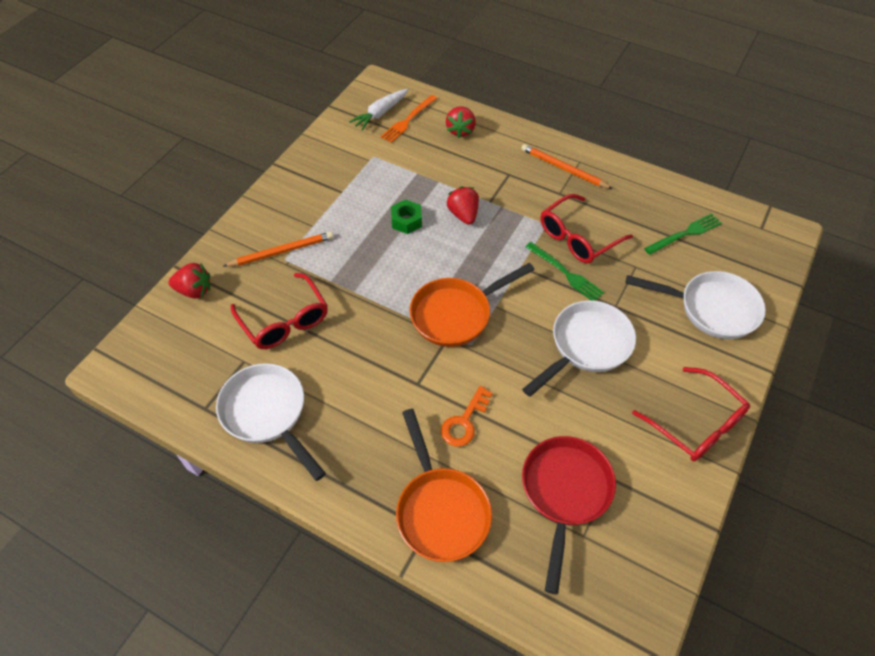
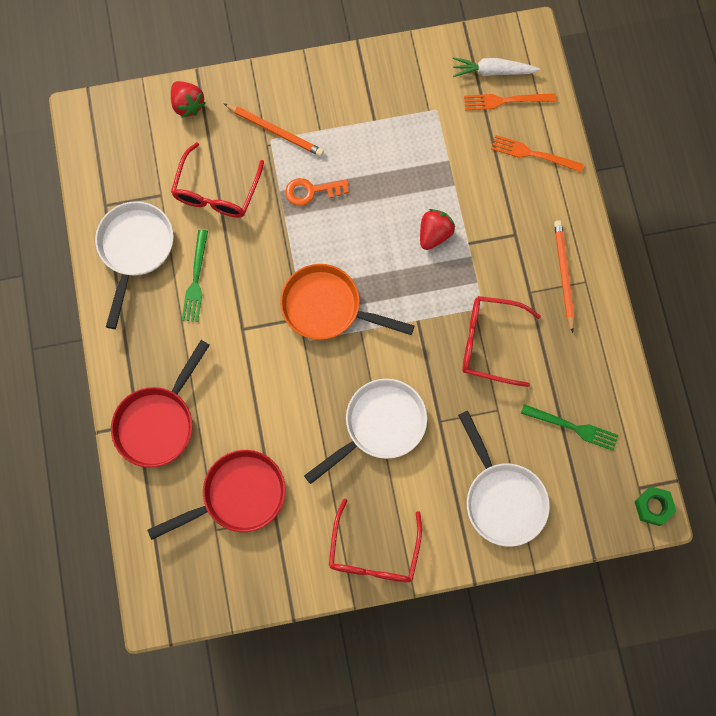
camera: 50 degrees right, 20 degrees up
(406, 221) = (388, 196): green nut -> green nut (653, 507)
(440, 510) = (158, 422): orange pan -> red pan
(460, 130) = (533, 154): red strawberry -> orange fork
(464, 422) = (238, 386): orange key -> orange key (311, 191)
(565, 273) = (441, 360): green fork -> green fork (196, 279)
(586, 346) = (379, 425): white pan -> white pan turned 45 degrees counterclockwise

